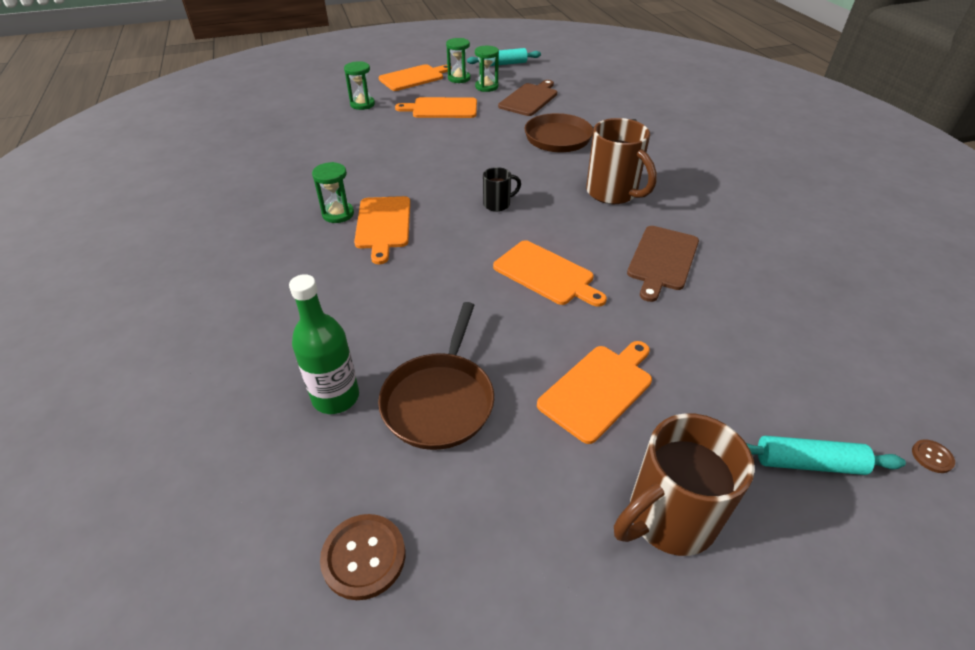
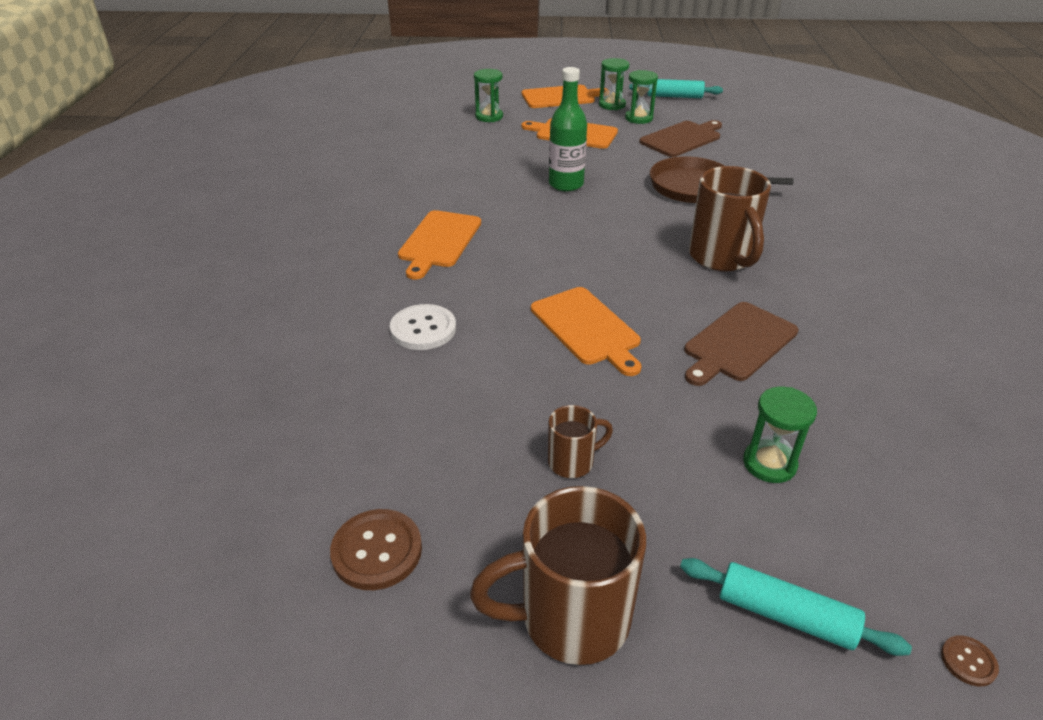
camera: 20 degrees right, 5 degrees down
(336, 397) = (294, 396): green bottle -> green bottle (566, 184)
(338, 214) = (399, 221): green hourglass -> green hourglass (769, 463)
(364, 557) = (233, 551): brown button -> brown button (377, 551)
(415, 307) = (423, 329): none -> white button
(439, 401) = (393, 427): brown pan -> none
(498, 204) = (576, 244): black mug -> none
(598, 389) = (572, 462): orange cutting board -> brown mug

